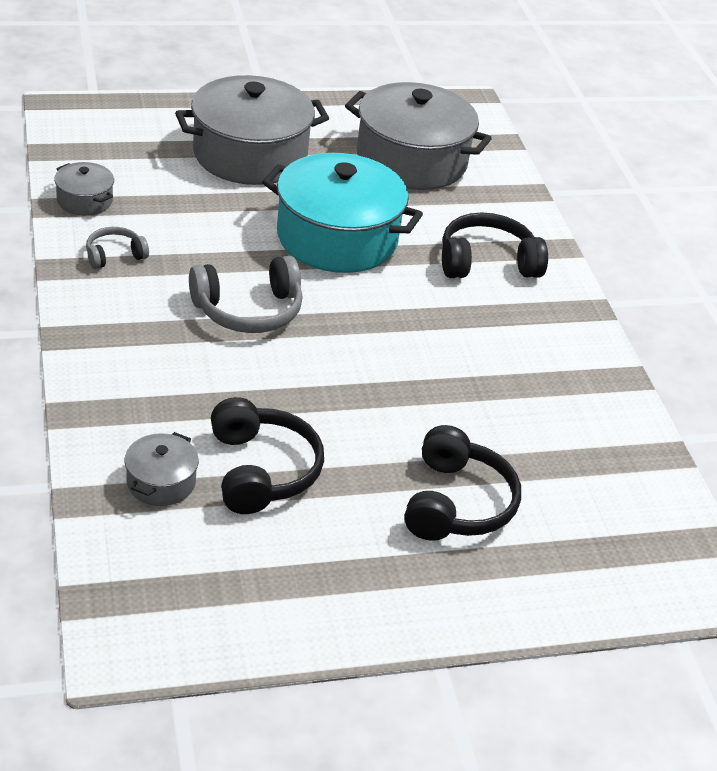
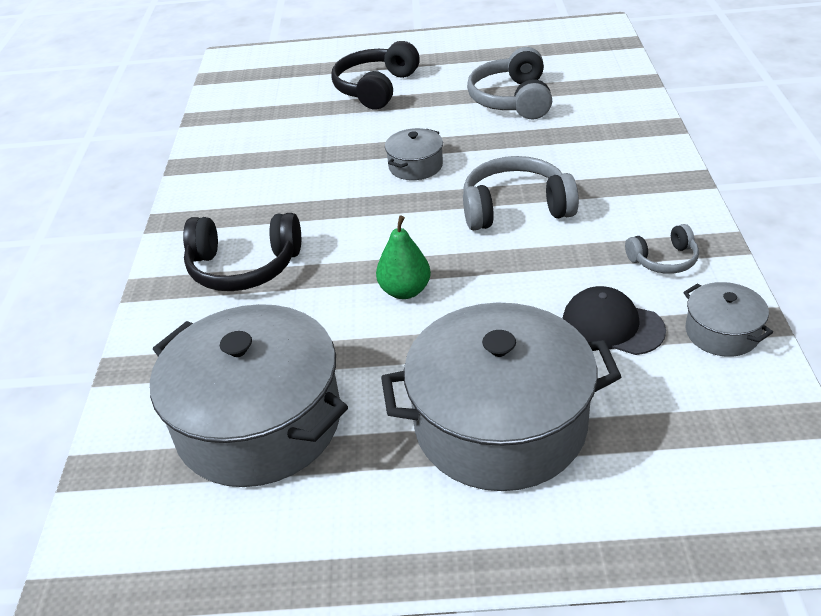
camera: 160 degrees left, 0 degrees up
(161, 482) = (586, 91): grey pot -> grey pot (415, 166)
(167, 207) = (612, 326): none -> black cap
(261, 470) = (512, 99): black headphones -> grey headphones
(337, 238) = (405, 291): turquoise pot -> green pear

